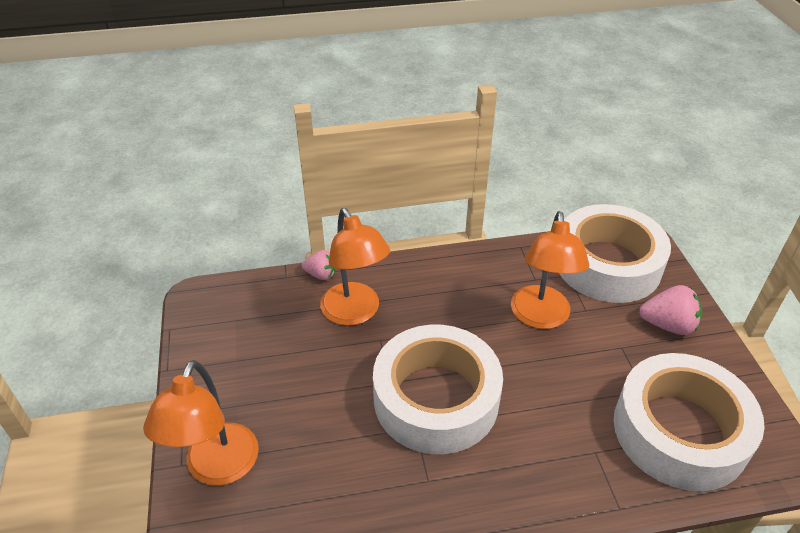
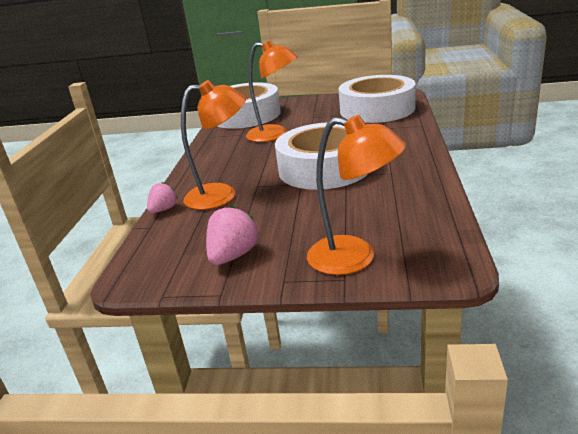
camera: 70 degrees left, 15 degrees down
(668, 325) = (304, 106): pink strawberry -> pink strawberry (233, 256)

